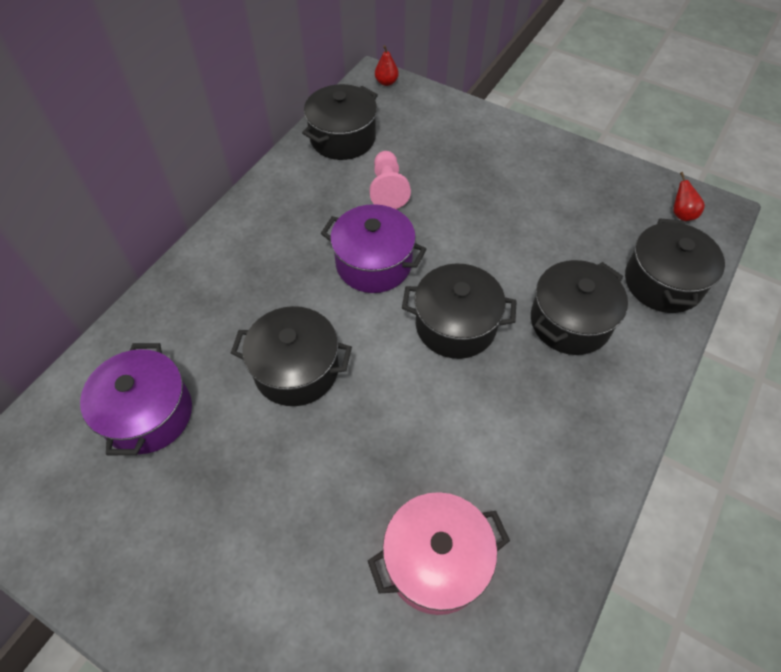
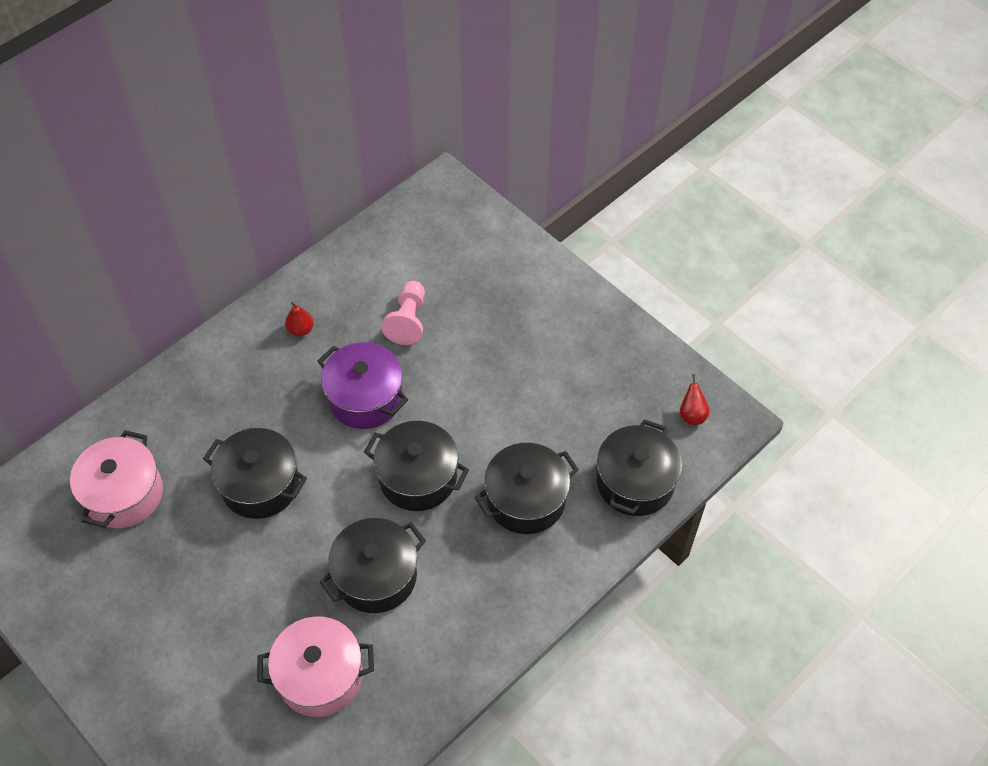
camera: 15 degrees right, 0 degrees up
(148, 414) = (124, 494): purple pot -> pink pot
(343, 138) = (384, 251): black pot -> black pot (376, 576)
(386, 82) = (453, 192): red pear -> red pear (301, 329)

